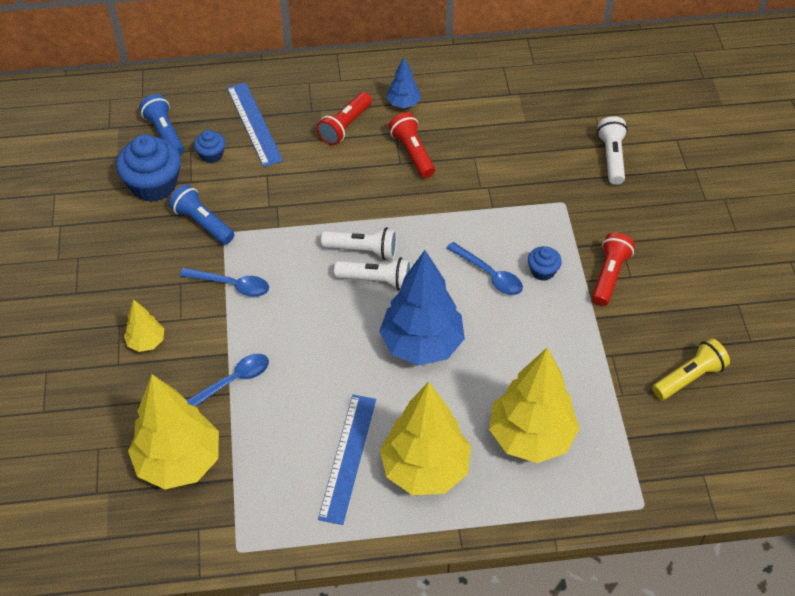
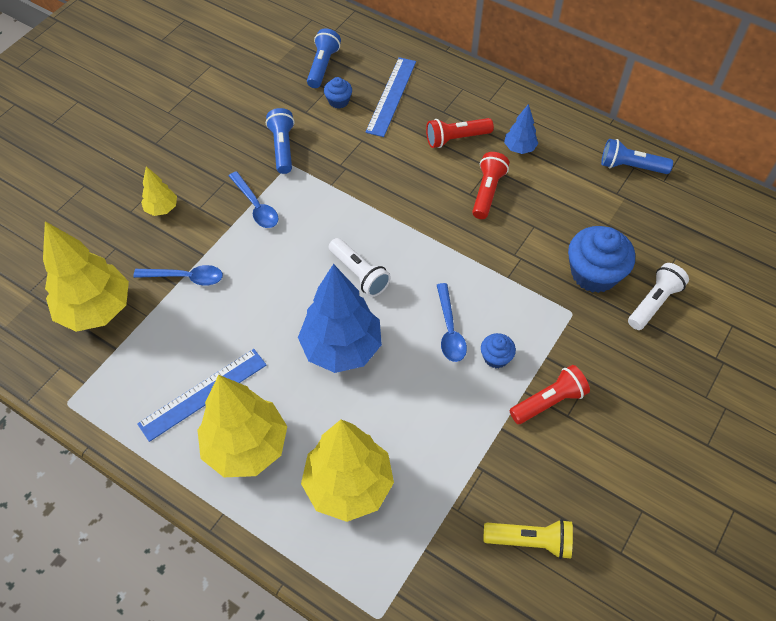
camera: 40 degrees right, 5 degrees up
(154, 185) = (278, 99): blue cupcake -> blue cupcake (594, 273)
(363, 250) = (373, 243): white flashlight -> none
(500, 67) = (631, 166): none -> blue flashlight

